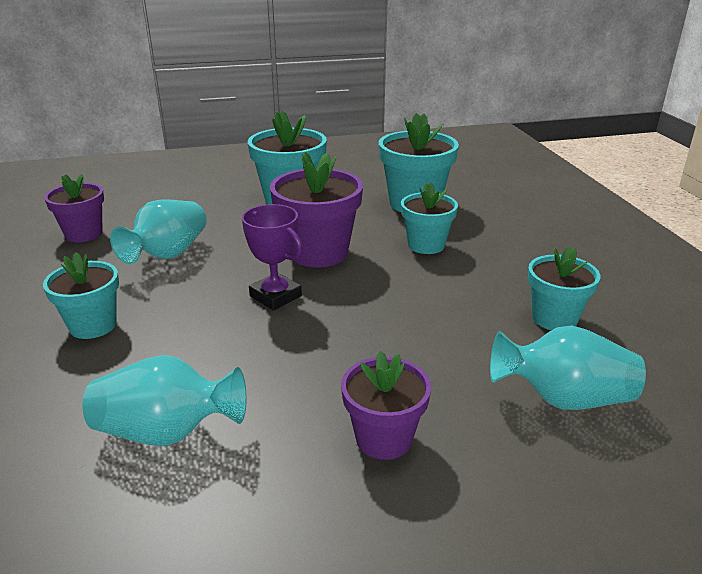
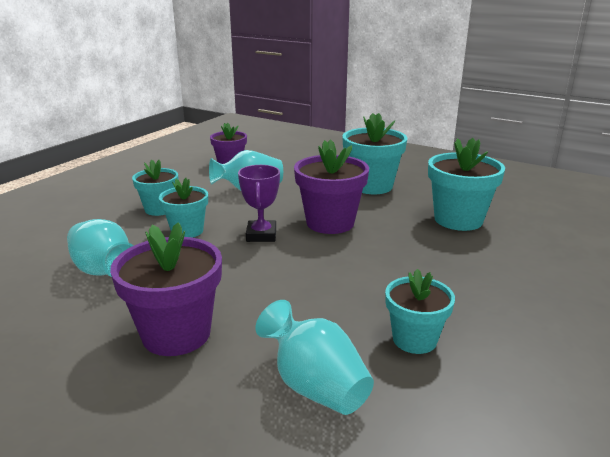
camera: 45 degrees right, 5 degrees down
(384, 438) = (176, 334): purple flower pot -> purple flower pot, size x1.57
(426, 245) = (412, 249): turquoise flower pot -> turquoise flower pot (187, 231)

